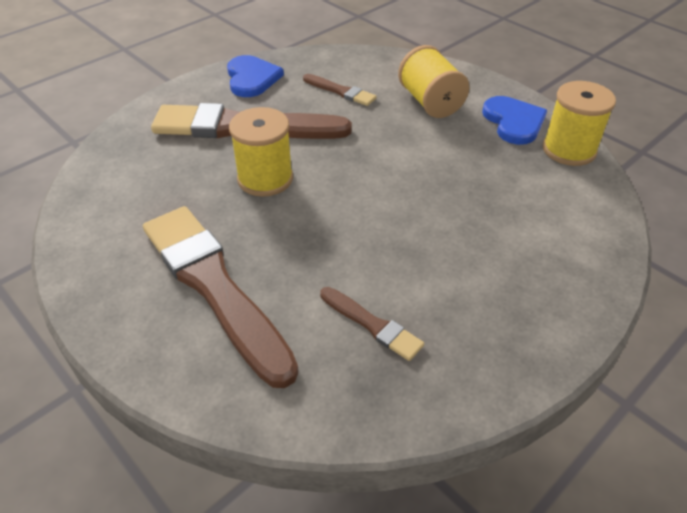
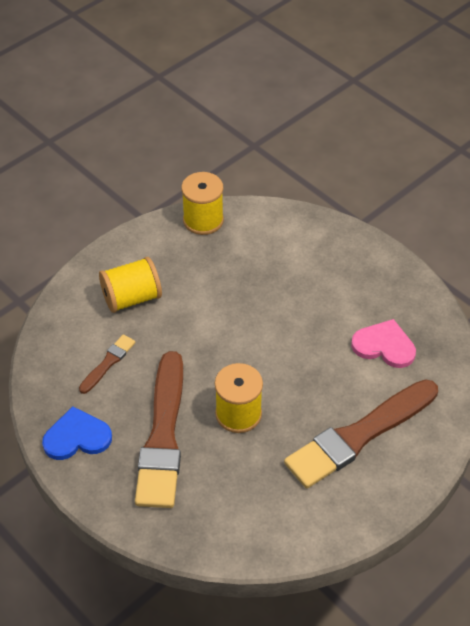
camera: 90 degrees left, 5 degrees up
(372, 325) = (384, 346): brown brush -> pink heart
(513, 122) = (164, 247): blue heart -> none

